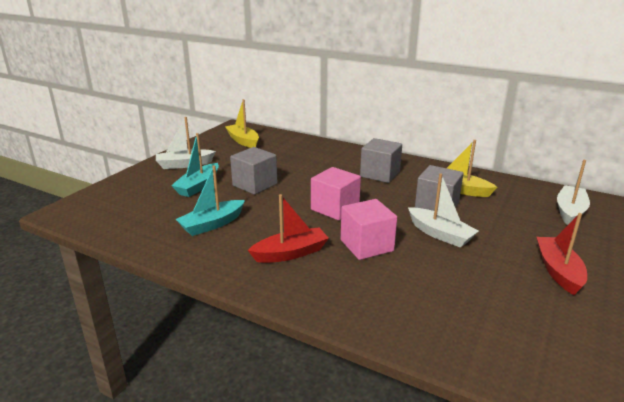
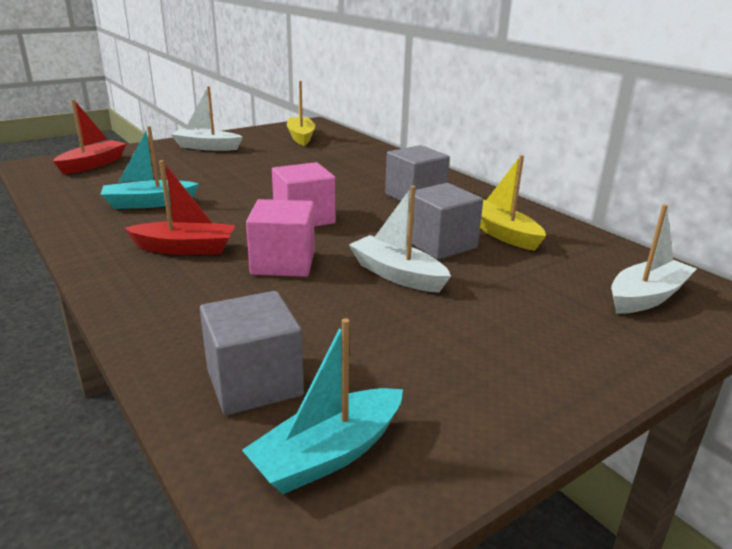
camera: 25 degrees right, 0 degrees up
(198, 186) = (190, 168): turquoise boat -> turquoise boat (328, 454)
(255, 185) = (250, 178): grey cube -> grey cube (254, 382)
(440, 234) = (397, 275): white boat -> white boat turned 150 degrees clockwise
(558, 271) = (511, 363): red boat -> red boat (93, 164)

